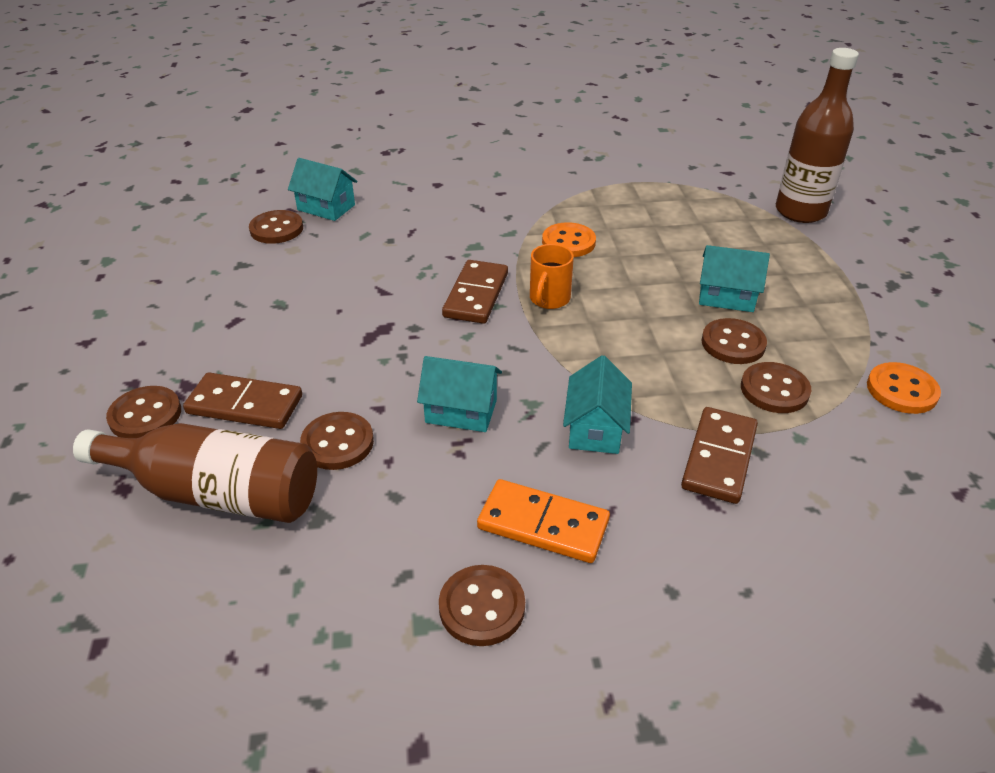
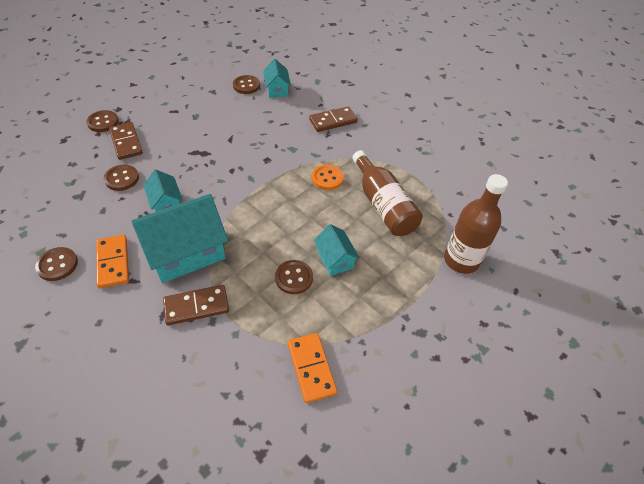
camera: 50 degrees right, 10 degrees up
(216, 493) = (75, 163): brown bottle -> brown bottle (383, 205)
(476, 295) = (253, 168): brown domino -> brown domino (333, 121)
(549, 299) = (271, 193): orange mug -> none
(595, 428) = (186, 253): turquoise house -> turquoise house, size x1.94
(774, 390) = (267, 309): brown button -> none
(901, 390) = (311, 368): orange button -> orange domino

